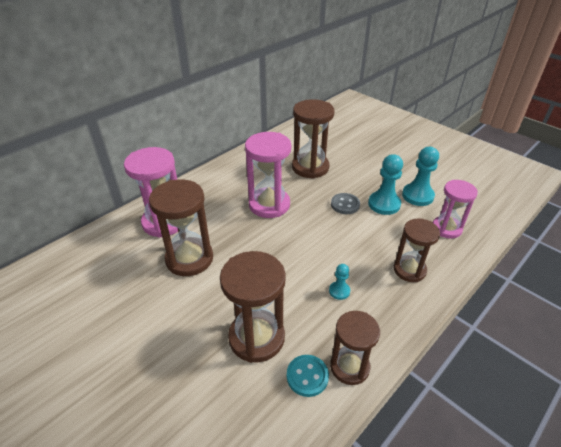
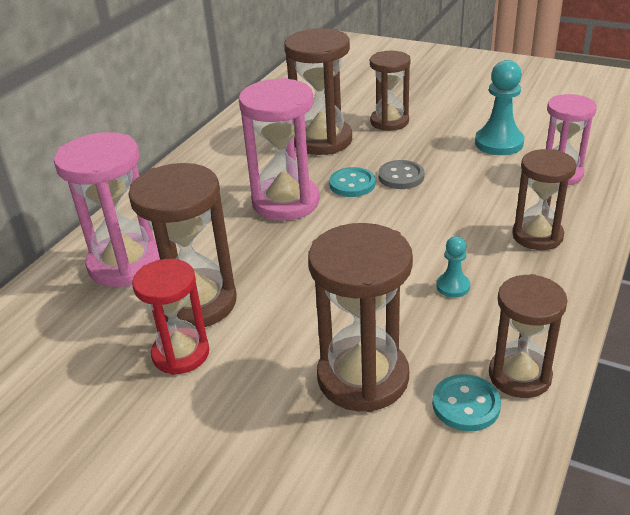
camera: 15 degrees left, 5 degrees down
(166, 290) = (181, 354): none -> red hourglass
(313, 202) = (352, 184): none -> turquoise button
(356, 164) = (389, 122): none -> brown hourglass
(384, 204) = (457, 163): turquoise pawn -> none

